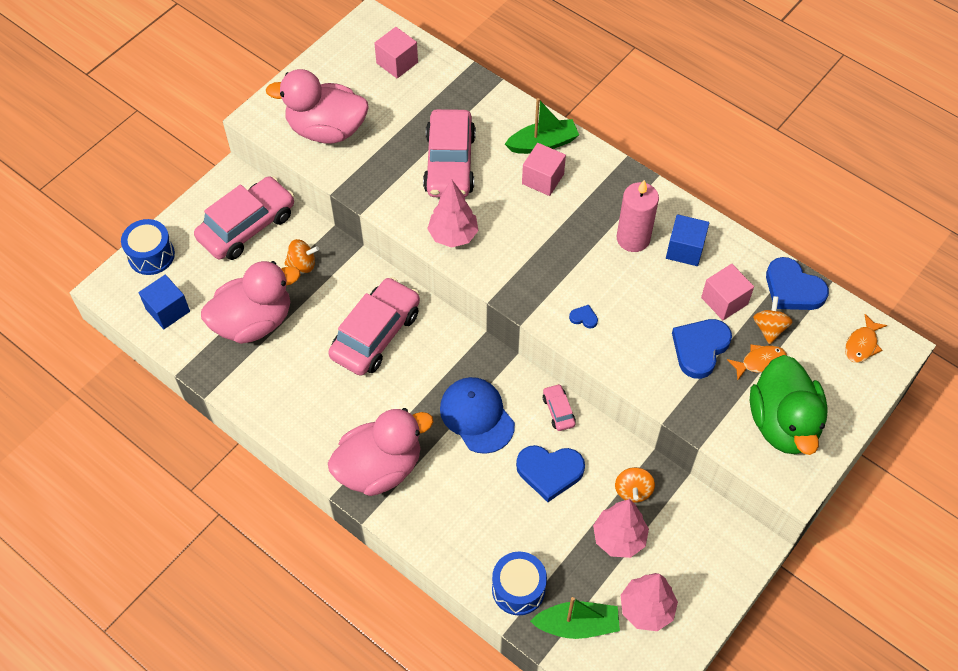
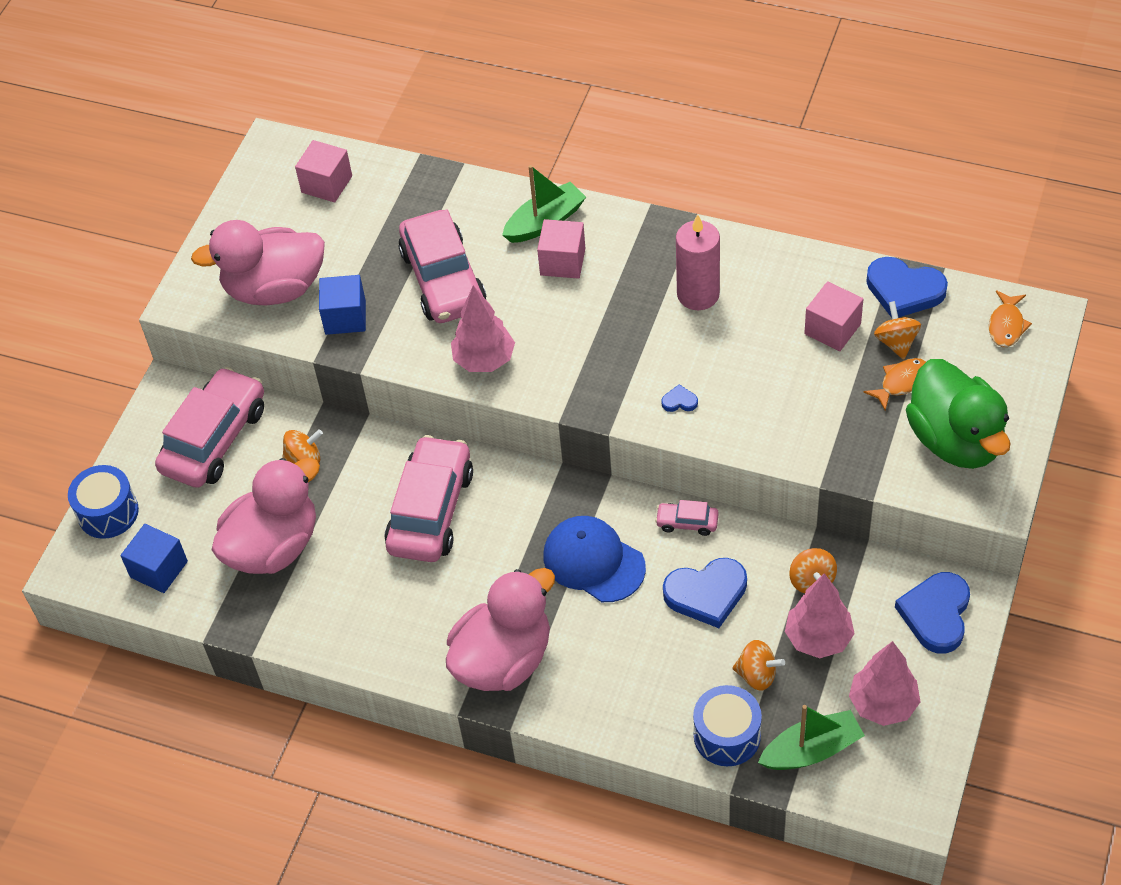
camera: 15 degrees left, 5 degrees down
(558, 411) = (687, 522): pink car -> pink car turned 45 degrees counterclockwise
(561, 550) = (757, 675): none -> orange spinning top
(685, 249) = (763, 287): blue cube -> blue cube (345, 317)
(700, 348) = (827, 390): blue heart -> blue heart (936, 614)

